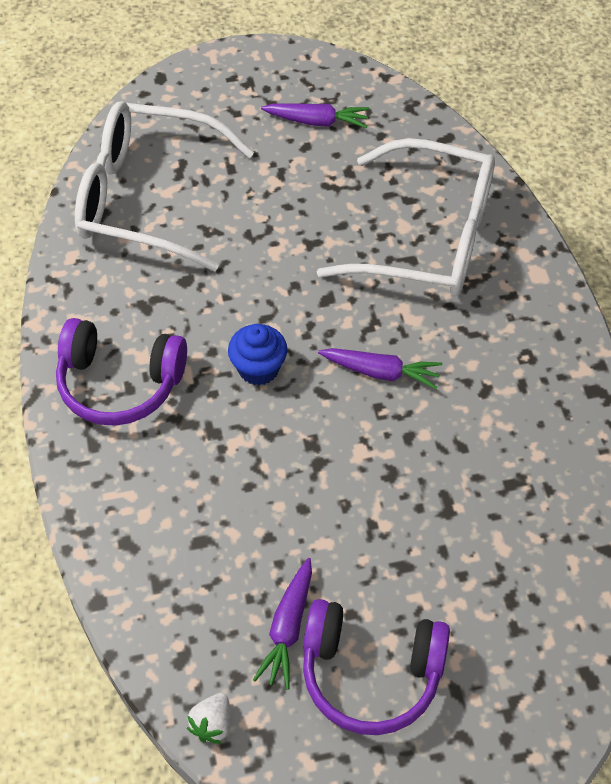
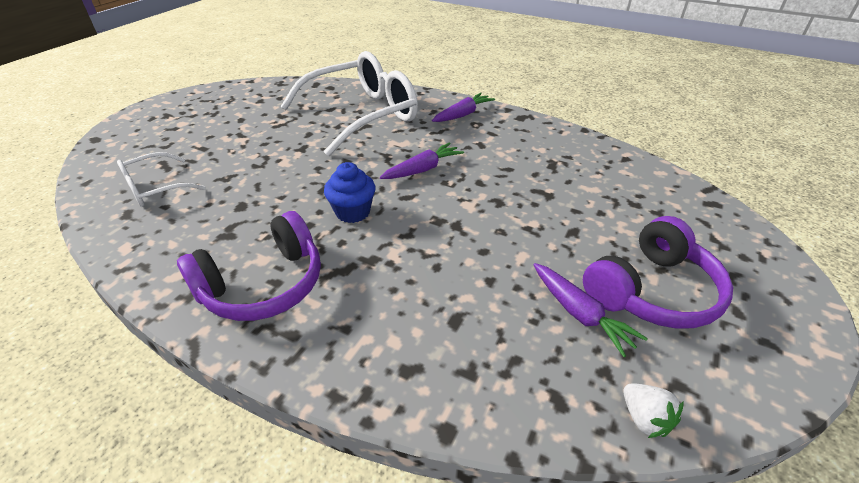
camera: 50 degrees left, 15 degrees down
(146, 198) = (155, 188): white glasses -> white glasses, size x0.49
(317, 121) = (234, 109): purple carrot -> purple carrot (463, 114)

